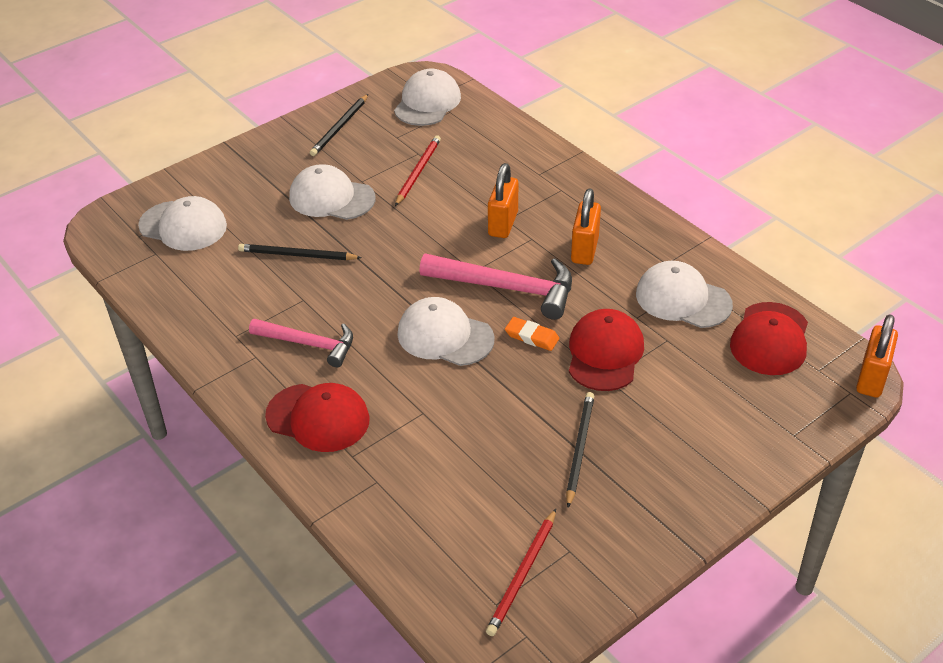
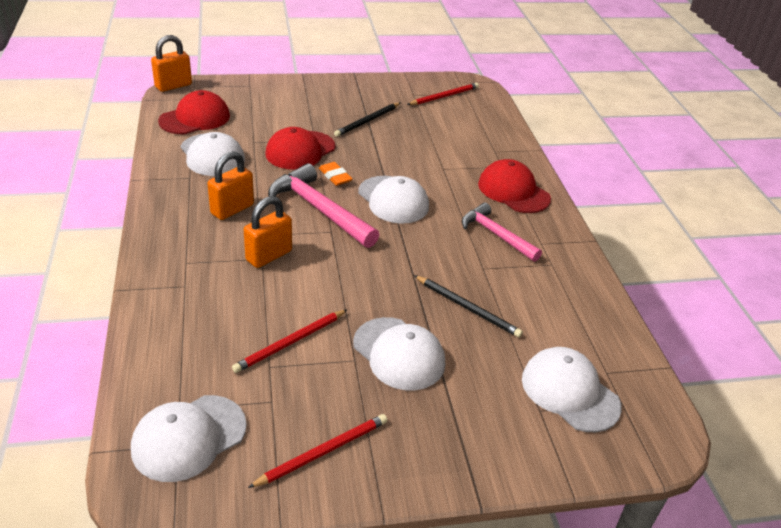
camera: 155 degrees left, 5 degrees down
(339, 127) = (323, 452): black pencil -> red pencil

